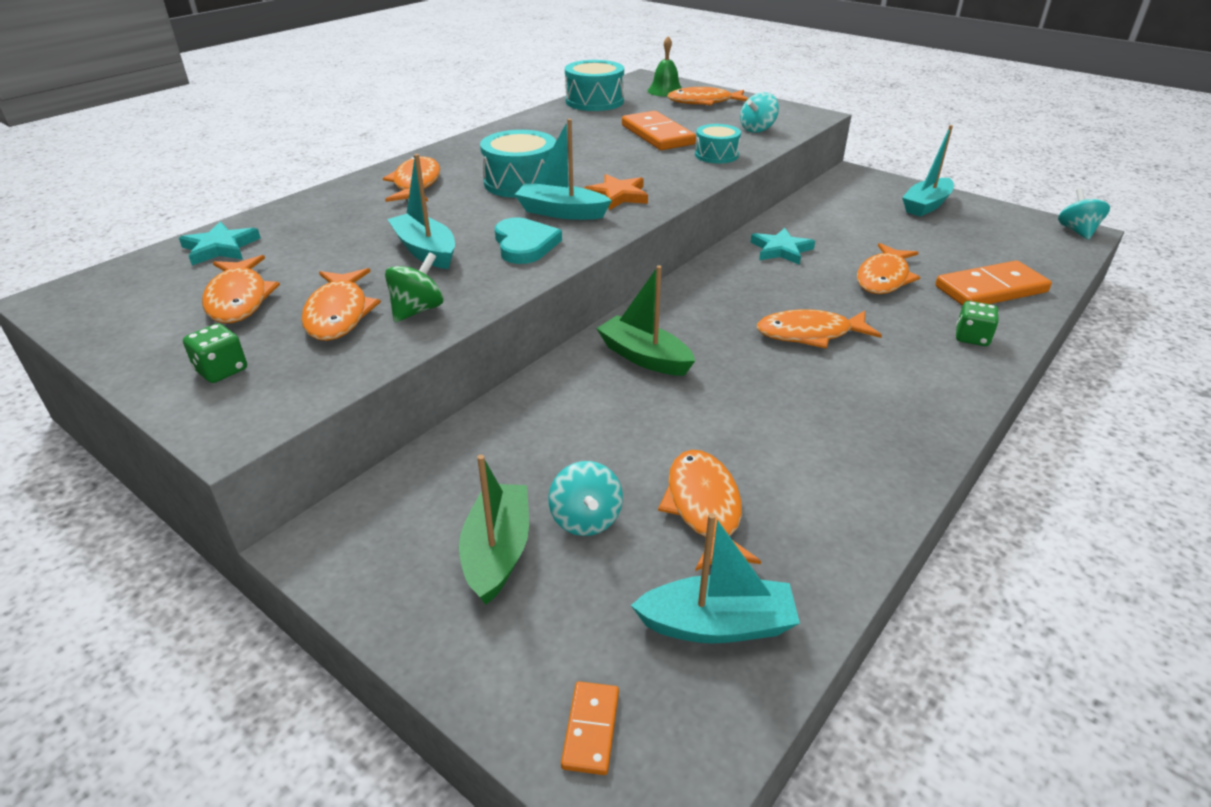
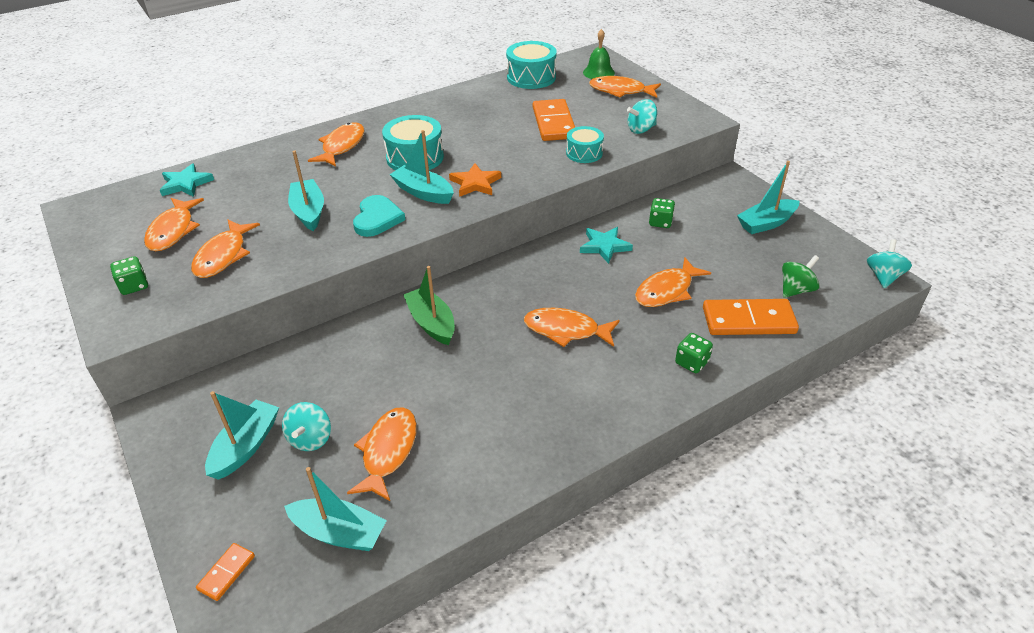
camera: 20 degrees right, 5 degrees up
(417, 310) = (272, 263): green spinning top -> green spinning top (796, 290)
(497, 551) = (246, 446): green boat -> turquoise boat
(820, 220) = (660, 222): none -> green dice

